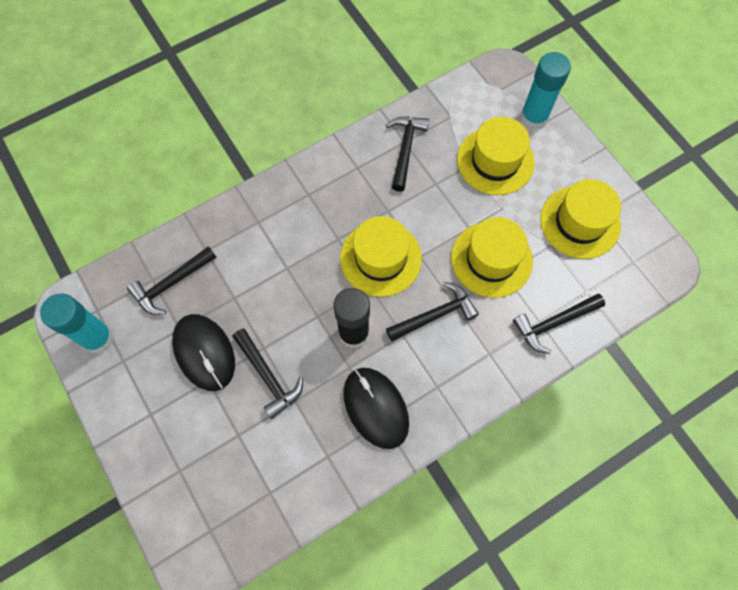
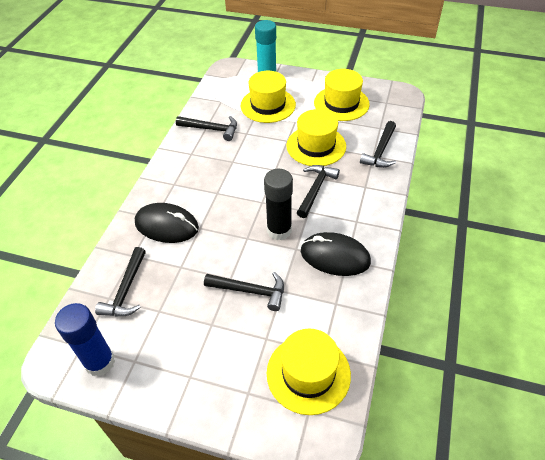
camera: 40 degrees left, 20 degrees down
(98, 338) = (100, 362): turquoise glue stick -> blue glue stick
(204, 353) = (192, 311): black mouse -> black mouse (167, 225)
(380, 258) = (254, 185): yellow hat -> yellow hat (308, 373)
(405, 149) = (211, 129): black hammer -> black hammer turned 135 degrees clockwise

